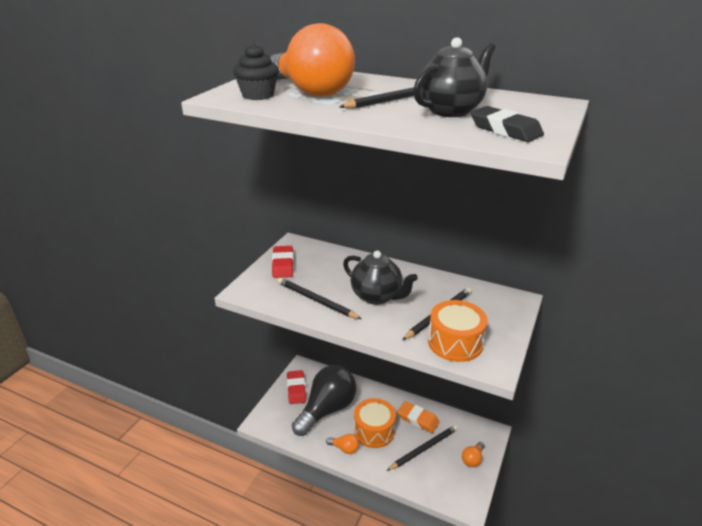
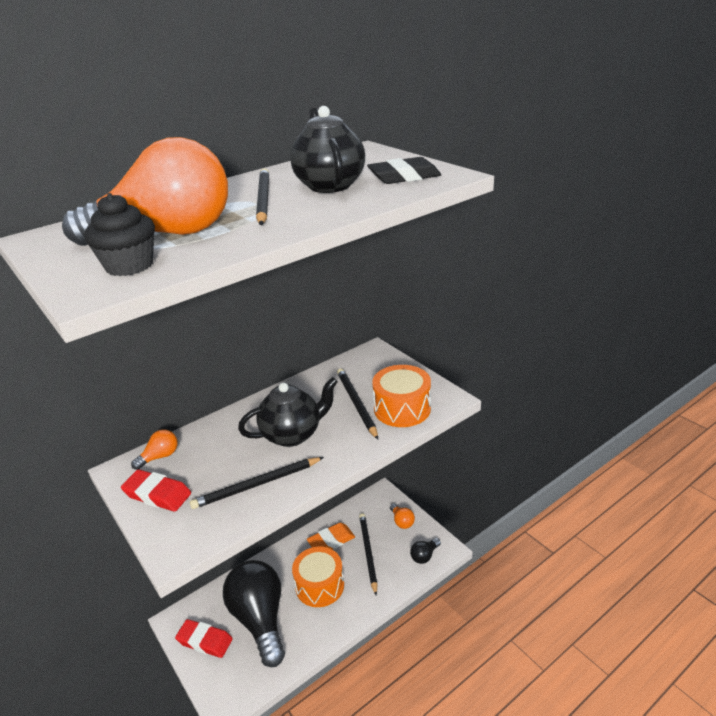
camera: 60 degrees left, 0 degrees up
(344, 448) = (324, 624): orange light bulb -> orange light bulb (160, 457)
(449, 491) = (424, 556): none -> black light bulb

